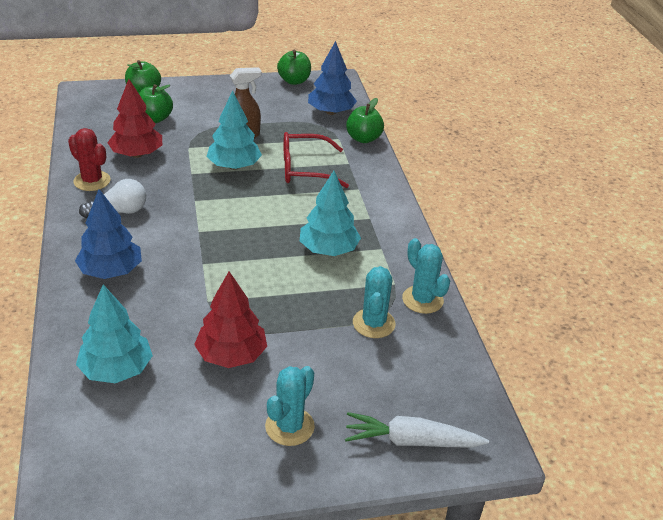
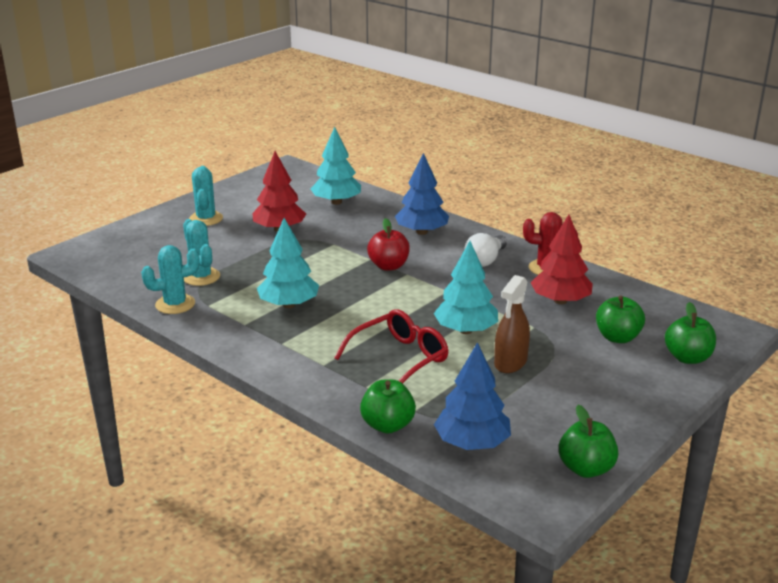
camera: 145 degrees right, 10 degrees down
(200, 247) = (388, 266): none -> red apple
(411, 441) = (124, 238): white carrot -> none
(422, 300) = (175, 304): turquoise cactus -> turquoise cactus turned 45 degrees counterclockwise

